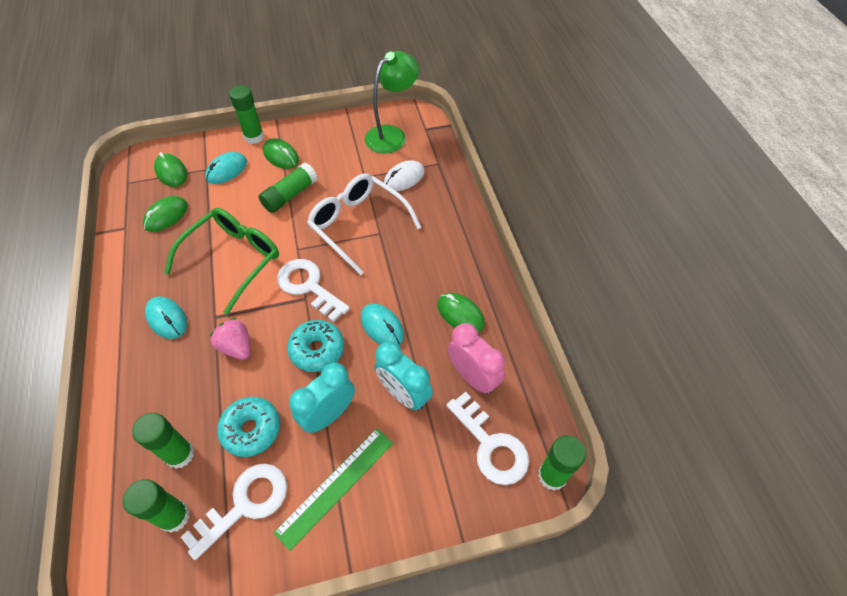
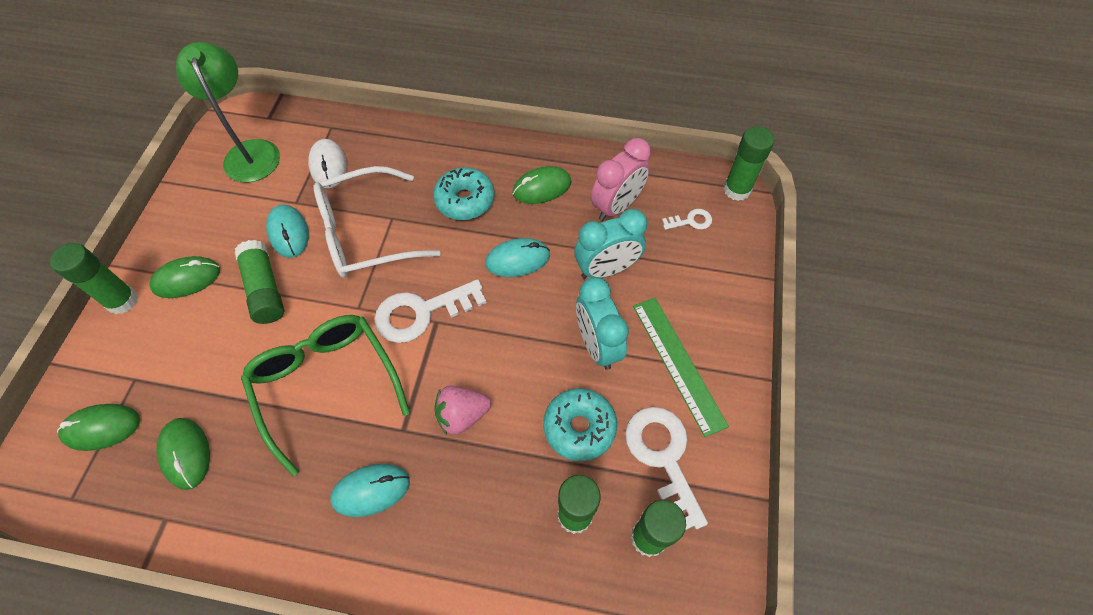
camera: 65 degrees left, 5 degrees up
(227, 170) = (159, 352): turquoise mouse -> turquoise mouse (289, 233)
(317, 350) = (513, 331): turquoise donut -> turquoise donut (465, 200)
(473, 377) = (616, 206): pink clock -> pink clock turned 150 degrees clockwise
(491, 445) = (691, 221): white key -> white key, size x0.49

